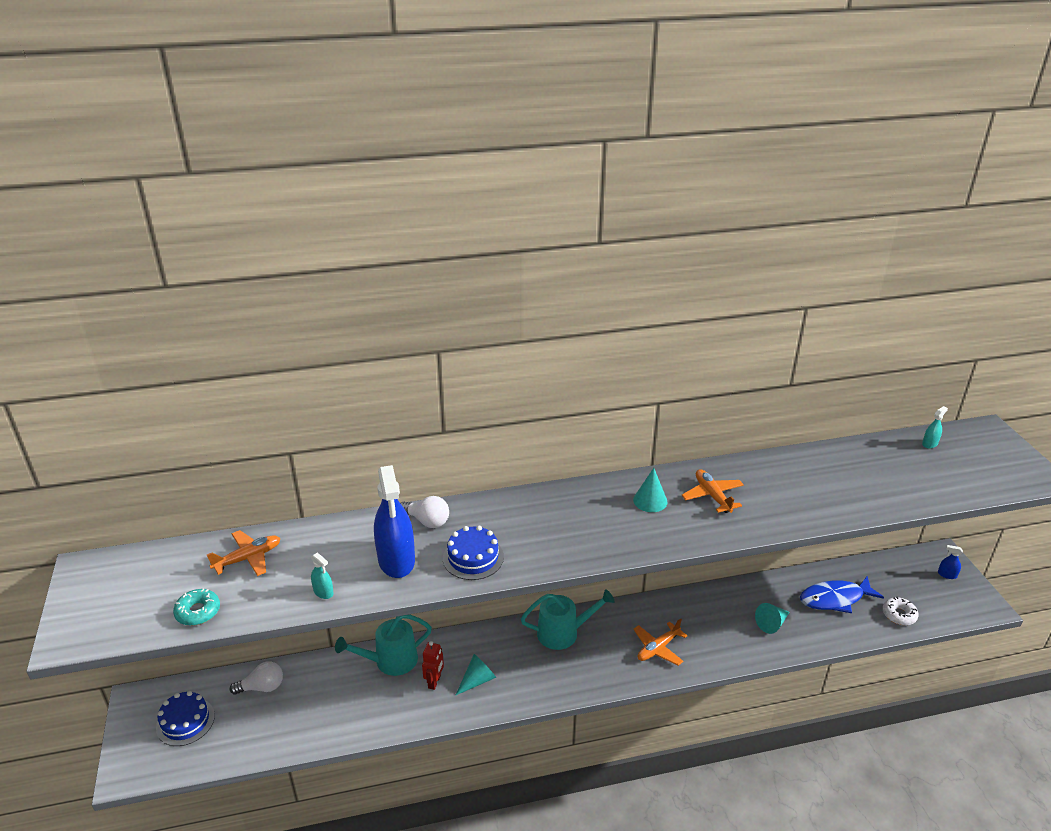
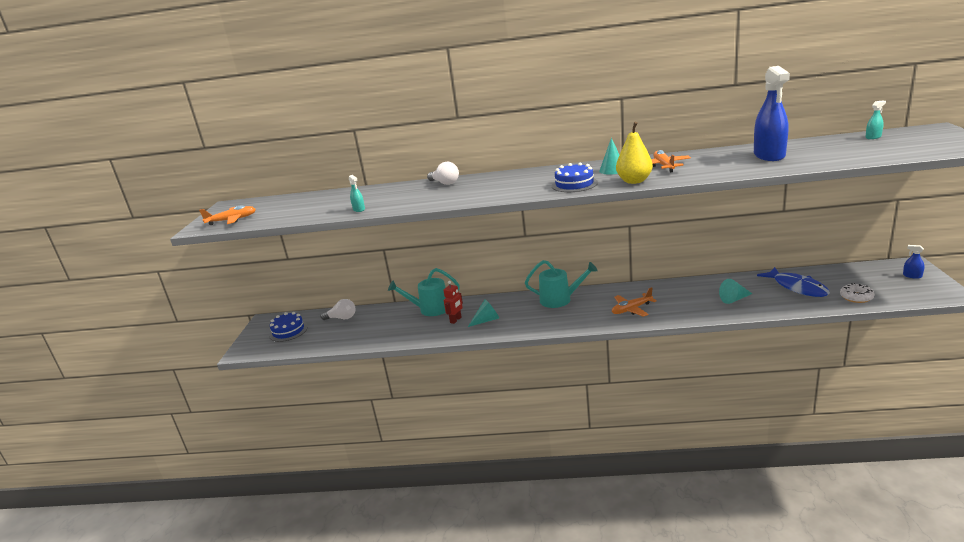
camera: 20 degrees right, 10 degrees down
(198, 612) = (278, 217): turquoise donut -> none
(248, 558) = (322, 199): orange plane -> orange plane (232, 220)
(396, 560) = (414, 197): blue spray bottle -> blue spray bottle (769, 155)
(473, 557) = (466, 195): blue cake -> blue cake (574, 184)
(688, 533) = (634, 181): none -> yellow pear
(835, 599) = (797, 287): blue fish -> blue fish turned 120 degrees counterclockwise

